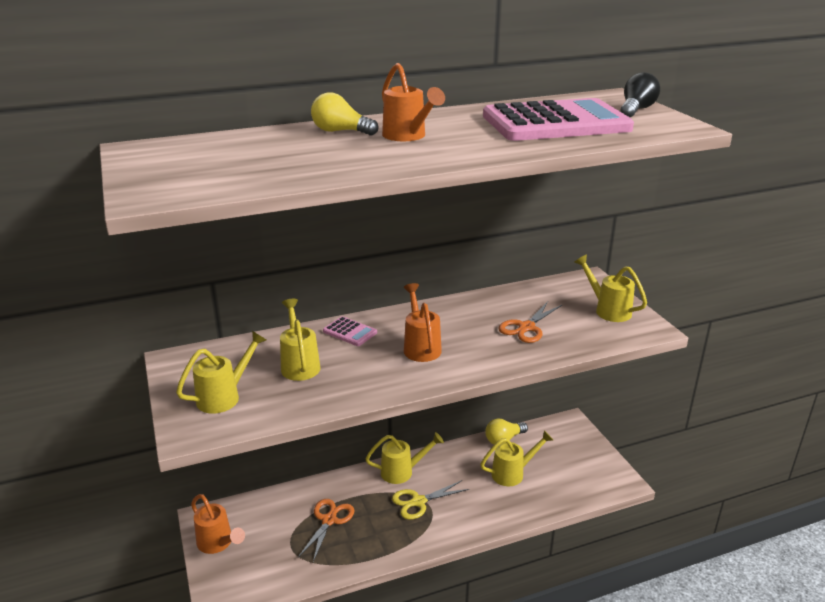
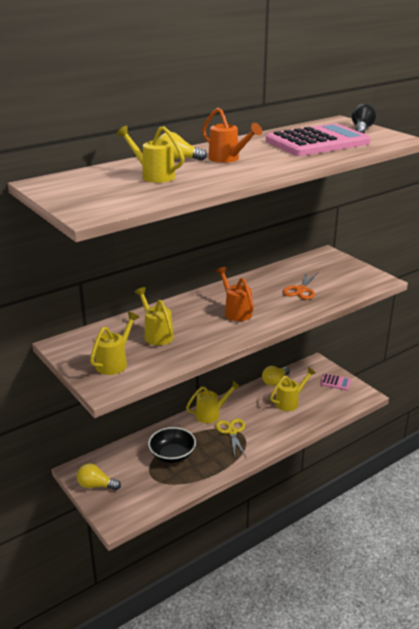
camera: 15 degrees left, 0 degrees up
(218, 544) = (96, 485): orange watering can -> yellow light bulb
(329, 520) = (172, 455): orange scissors -> black bowl
(350, 332) = (179, 309): pink calculator -> pink calculator (335, 382)
(418, 502) = (231, 432): yellow scissors -> yellow scissors turned 120 degrees clockwise
(608, 310) = (349, 272): yellow watering can -> yellow watering can (153, 175)

